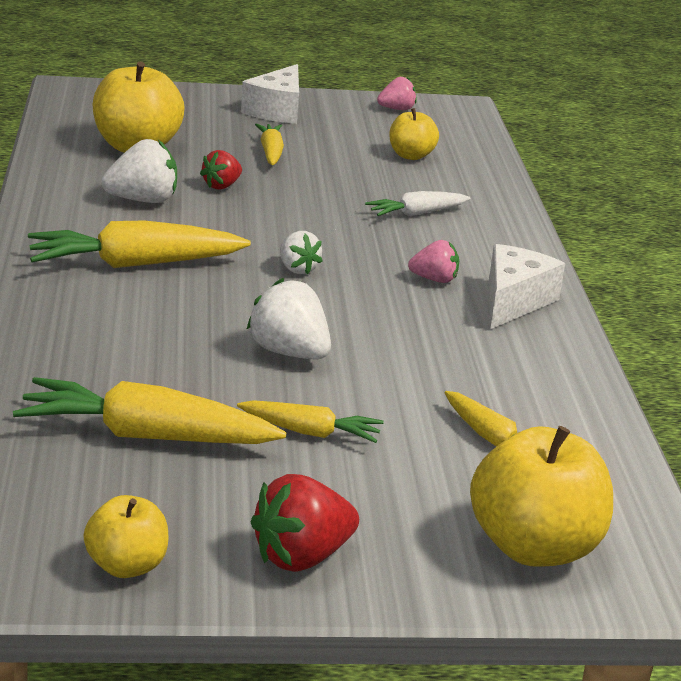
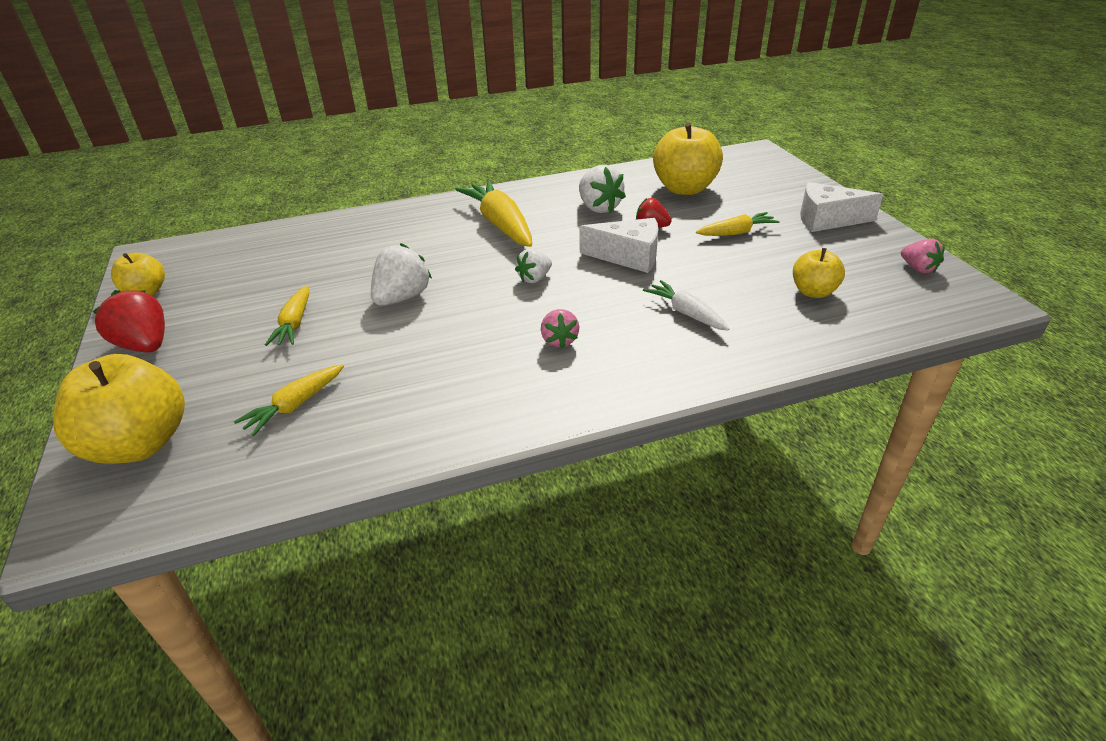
camera: 80 degrees right, 10 degrees up
(147, 435) = (282, 271): yellow carrot -> none
(513, 301) = (544, 388): white cheese -> white cheese (628, 257)

